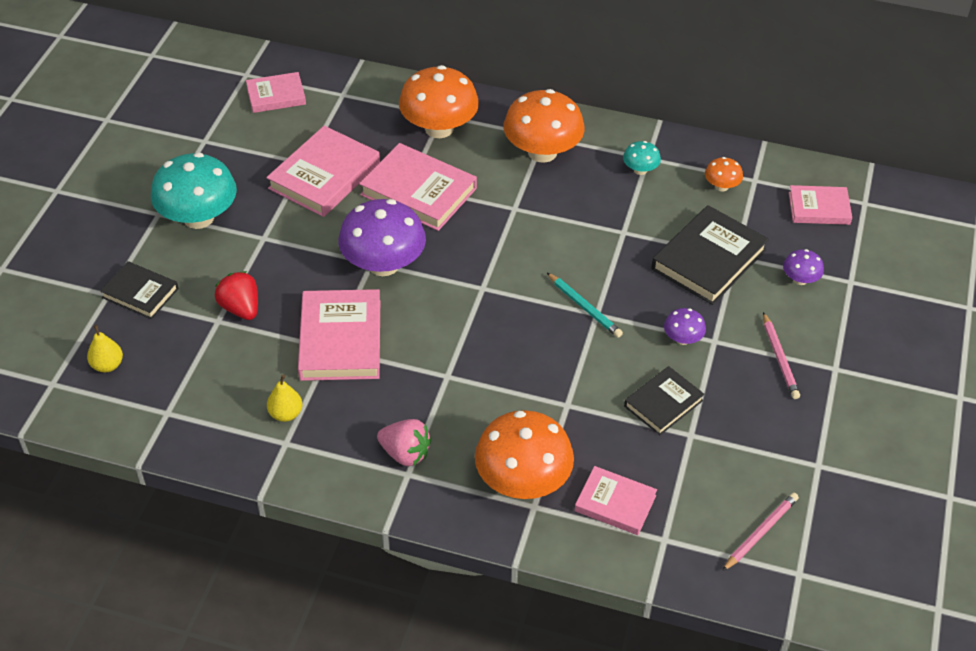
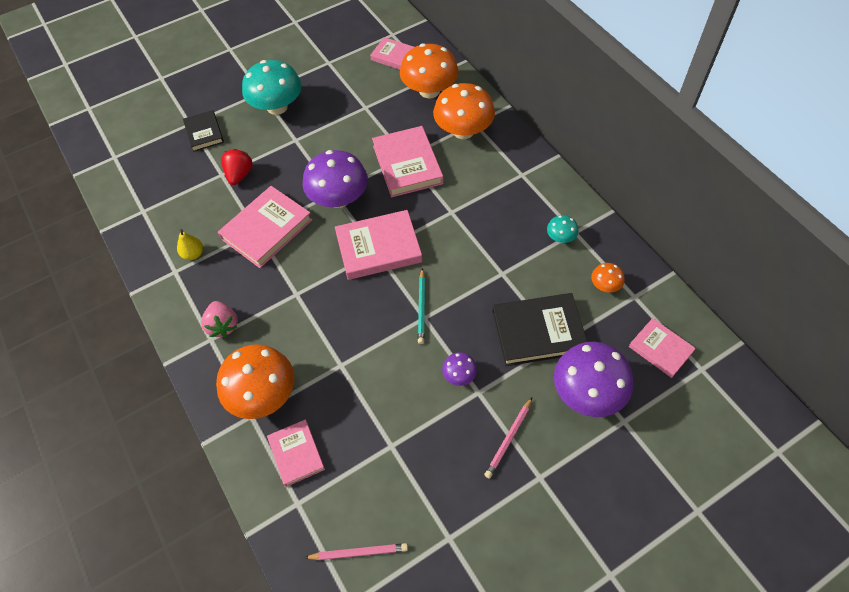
camera: 45 degrees right, 10 degrees up
(107, 365) = (147, 164): yellow pear -> none
(324, 176) = (366, 122): pink book -> pink book (378, 248)
(542, 152) = (509, 185): orange mushroom -> orange mushroom (429, 90)
(663, 403) = (398, 410): black book -> none
(800, 279) = (587, 392): purple mushroom -> purple mushroom, size x2.15

